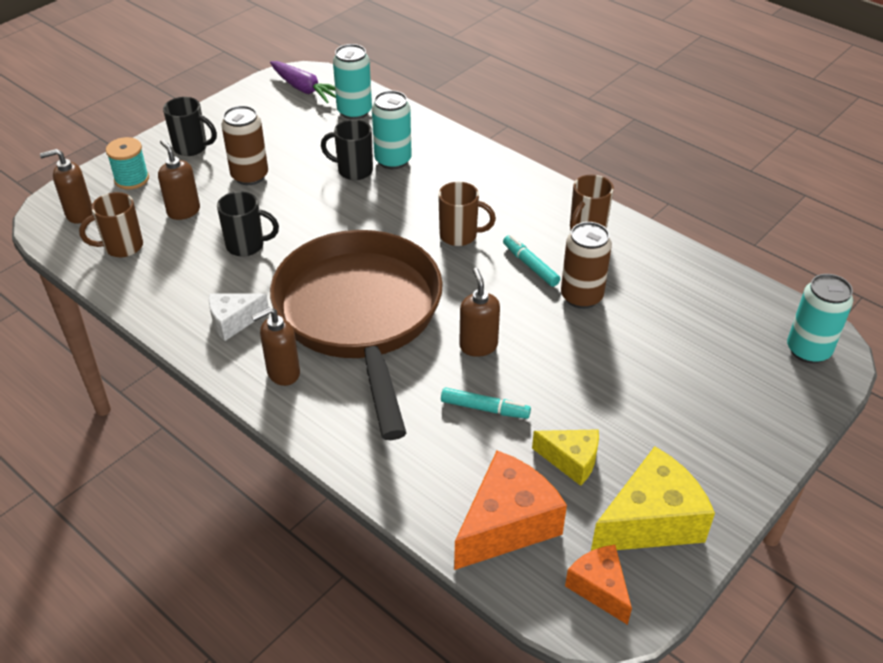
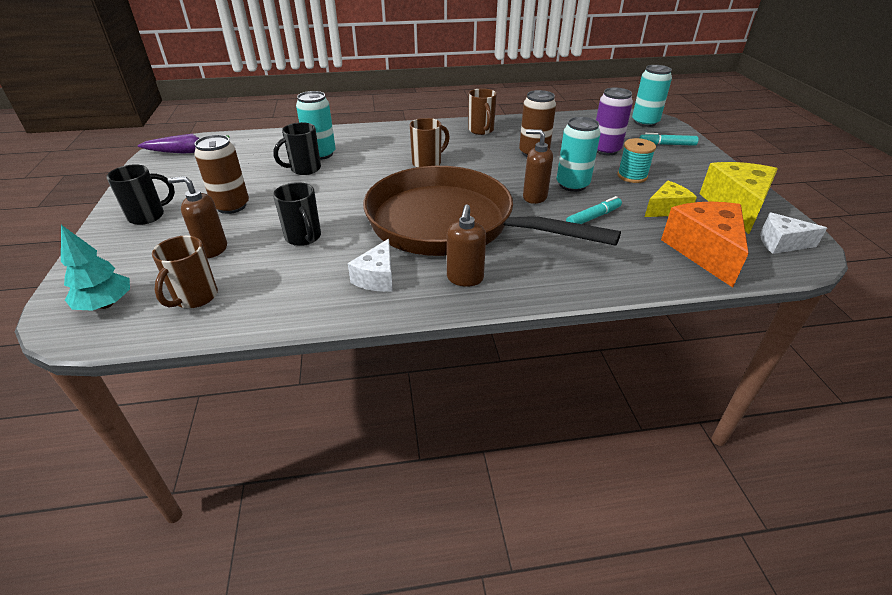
camera: 50 degrees left, 5 degrees down
(79, 214) = (106, 304): brown soap dispenser -> turquoise tree
(132, 179) = (123, 258): turquoise spool -> turquoise spool (632, 176)
(247, 245) = (304, 238): black mug -> black mug turned 105 degrees clockwise
(354, 111) = (249, 146): turquoise can -> turquoise can (572, 185)
(530, 265) = (487, 155): turquoise marker -> turquoise marker (667, 144)
(599, 588) = (781, 243): orange cheese -> white cheese
(668, 350) = (605, 150): none -> purple can

